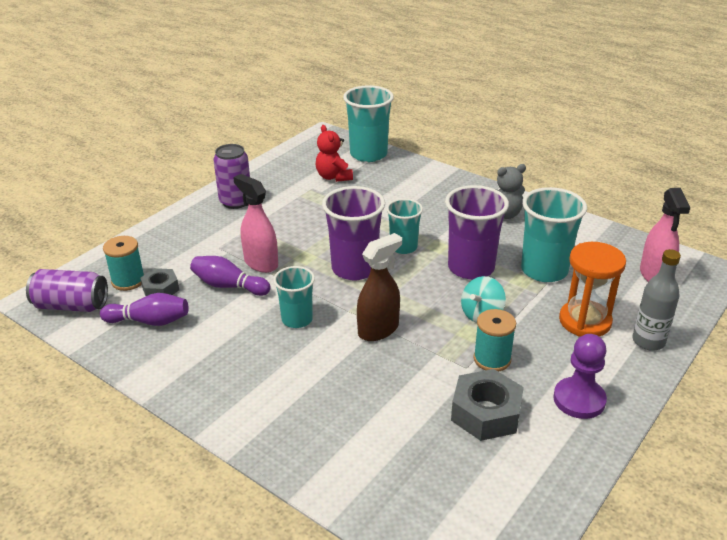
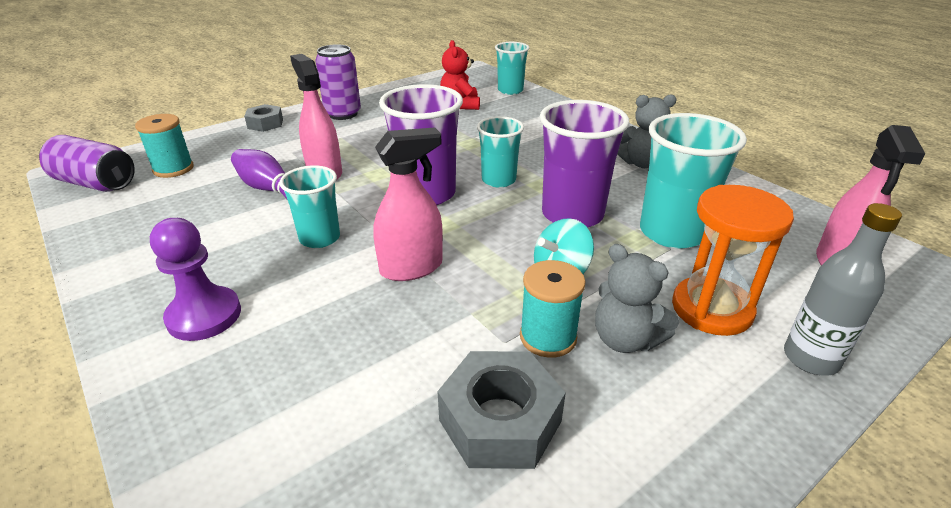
camera: 15 degrees right, 0 degrees up
(149, 321) = (156, 212): purple bowling pin -> none
(160, 289) = (198, 181): grey nut -> grey nut (265, 124)
(368, 154) = (510, 90): turquoise cup -> turquoise cup, size x0.62
(378, 329) = (412, 268): brown spray bottle -> pink spray bottle
(539, 351) = (625, 339): none -> grey teddy bear
(579, 400) = (664, 433): purple pawn -> purple pawn (204, 316)

